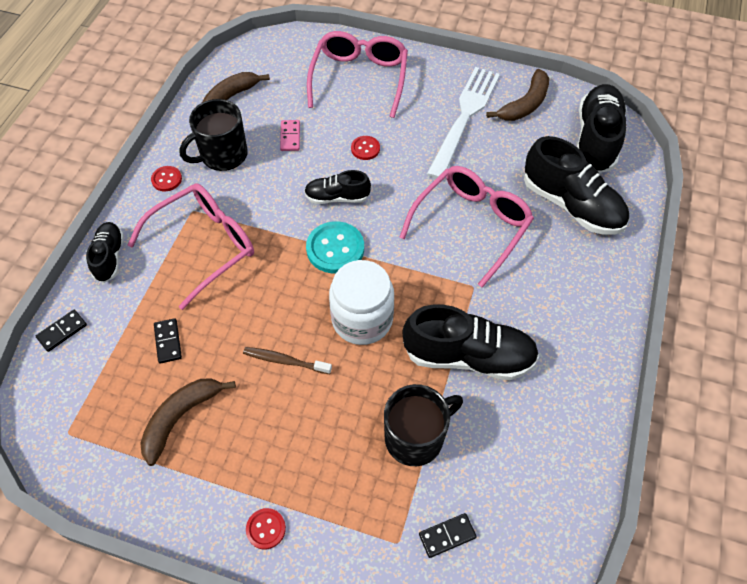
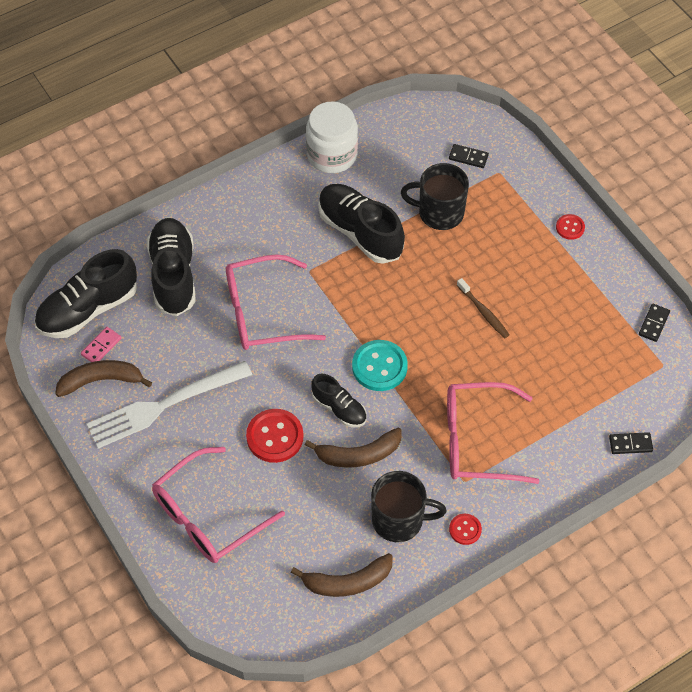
camera: 140 degrees left, 0 degrees up
(109, 257) = (559, 484): black shoe -> none
(168, 342) = (556, 382): black domino -> black domino (654, 324)
(180, 418) = (581, 323): brown banana -> brown banana (359, 454)
(290, 137) = (326, 496): pink domino -> pink domino (101, 347)
(362, 319) = (407, 303): white jar -> white jar (332, 155)
(365, 149) = (275, 437): red button -> red button, size x1.83

